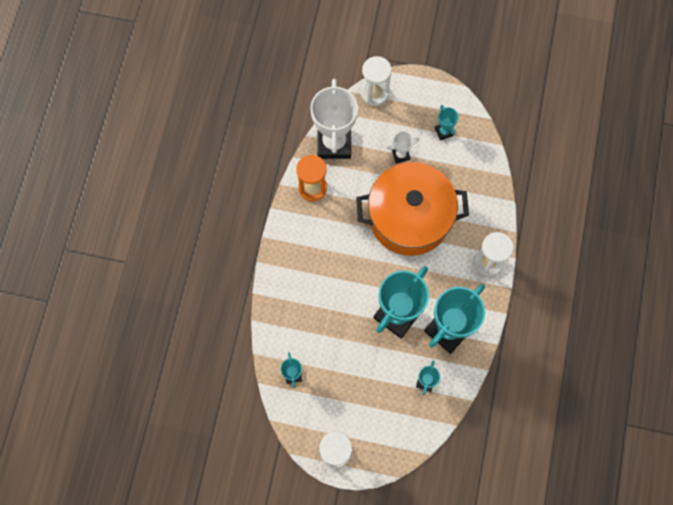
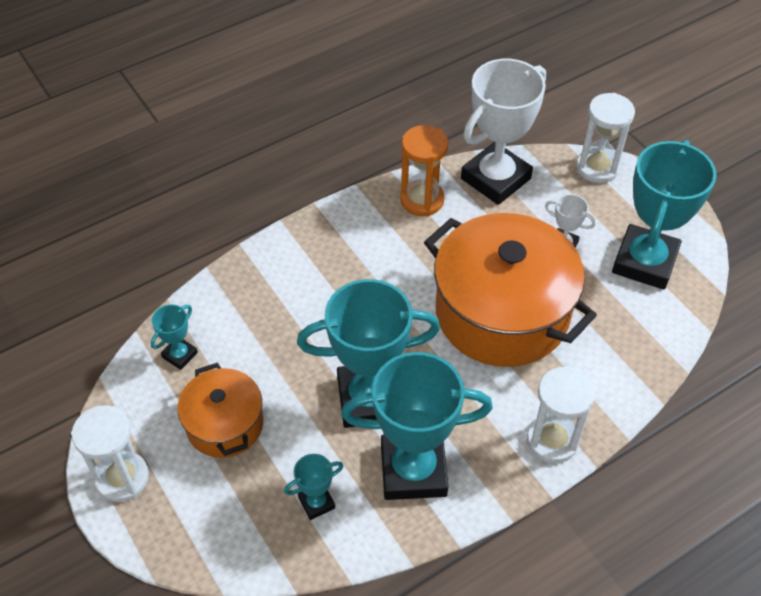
camera: 45 degrees right, 20 degrees down
(350, 386) = (224, 424): none -> orange pot
(444, 132) = (644, 262): turquoise trophy -> turquoise trophy, size x2.25

